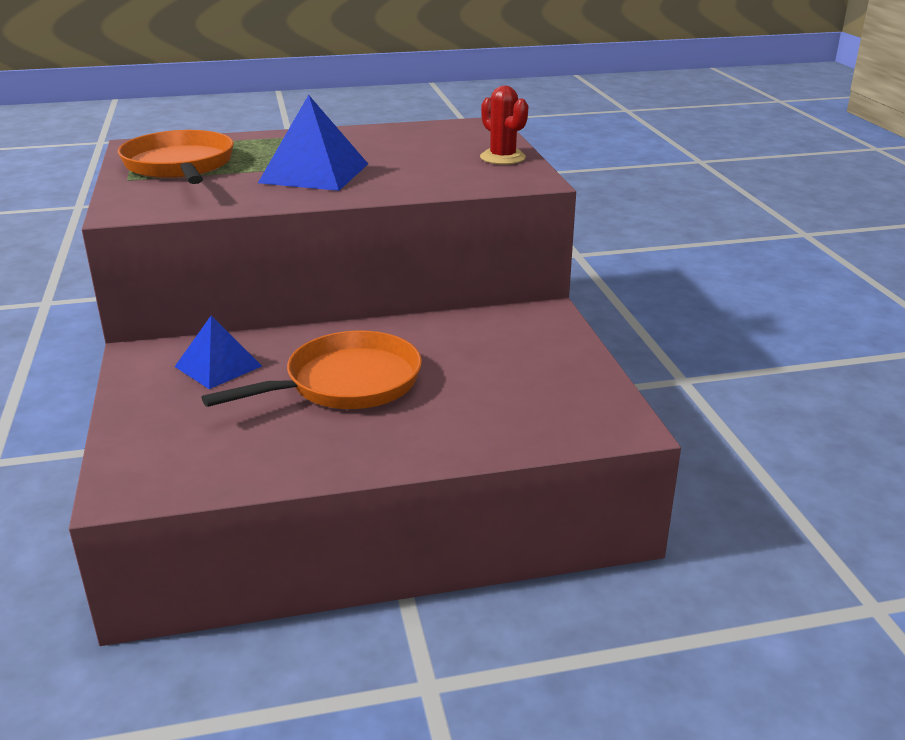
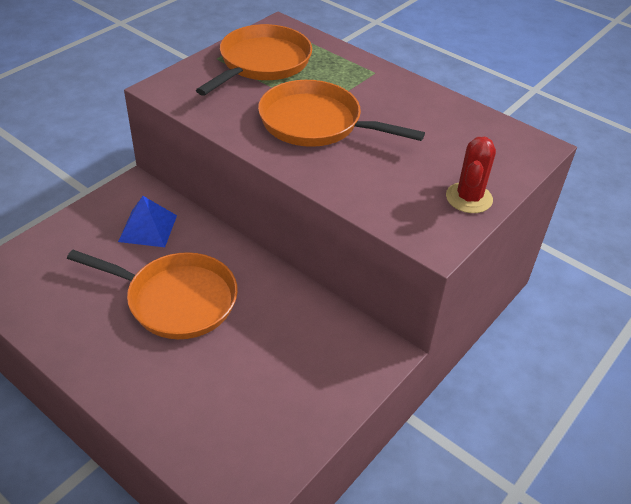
camera: 50 degrees right, 15 degrees up
(314, 173) = (316, 123): blue pyramid -> orange pan

